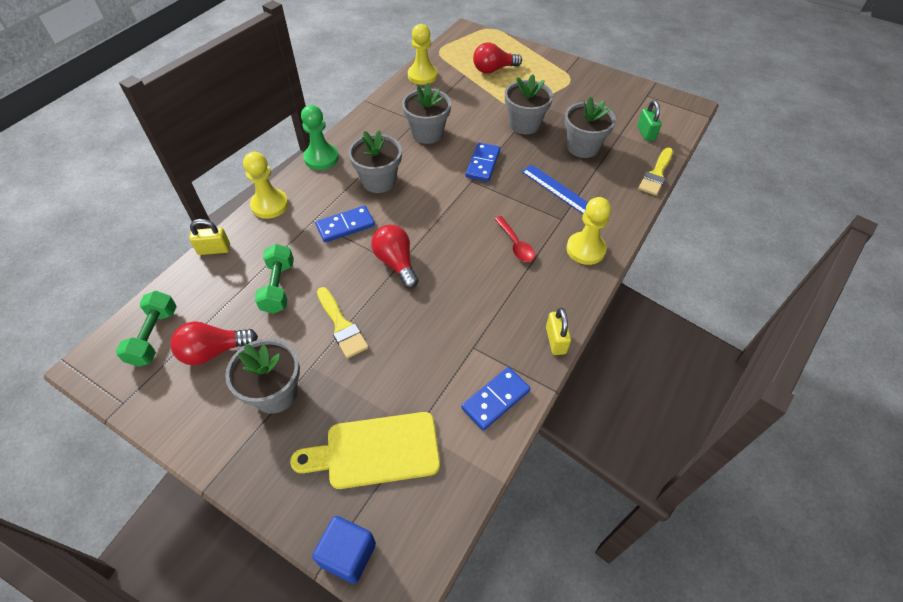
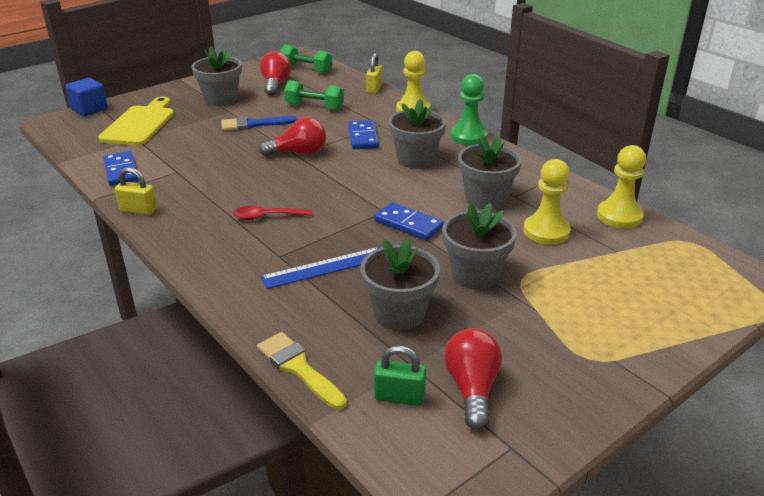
camera: 110 degrees right, 20 degrees down
(341, 325) = (254, 124): yellow brush -> blue brush
(493, 69) = (629, 280): red light bulb -> red light bulb (472, 389)
(585, 249) = (221, 259): yellow pawn -> yellow pawn (546, 231)

